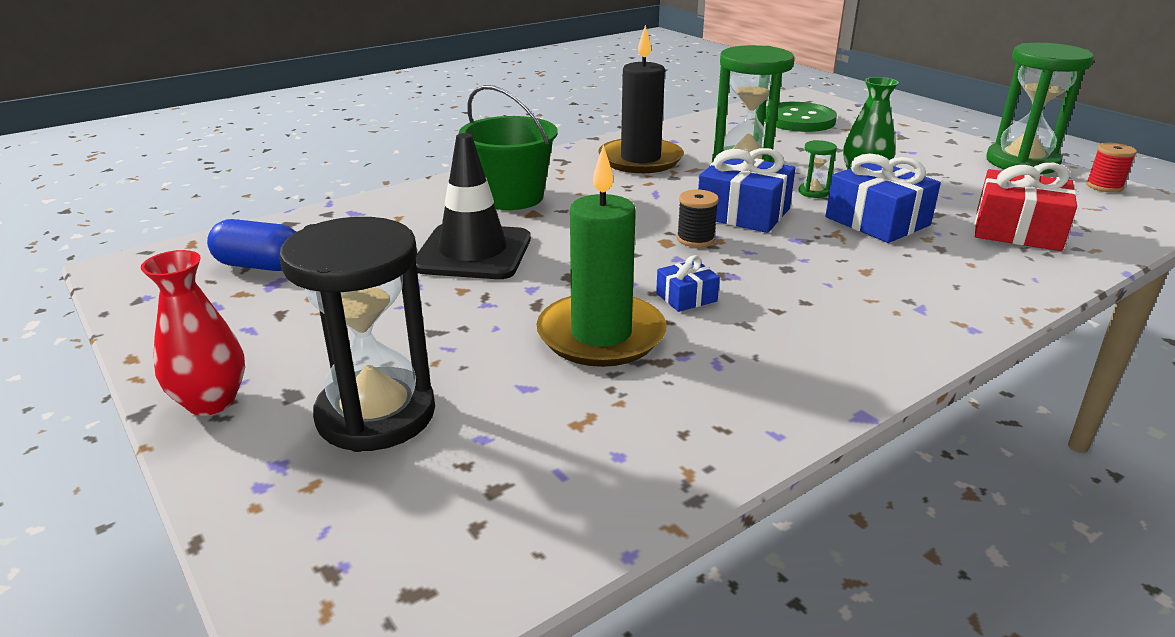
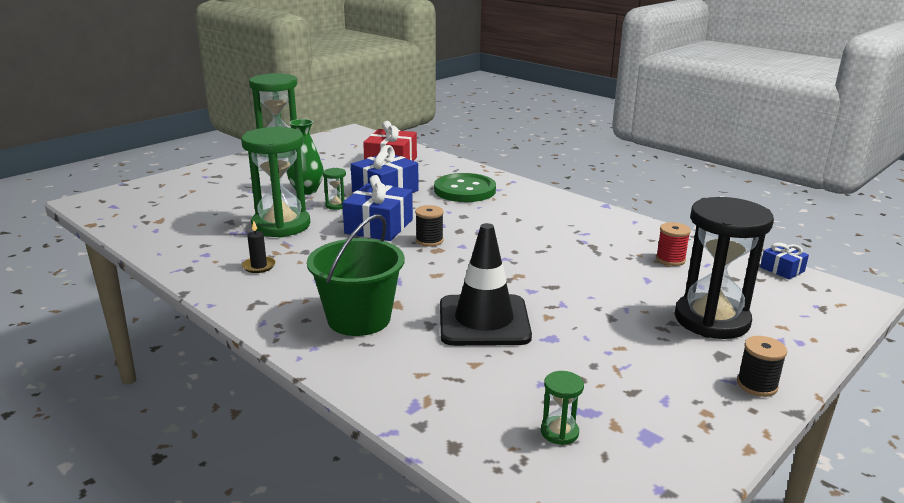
camera: 100 degrees left, 5 degrees down
(211, 402) = (757, 385): red vase -> black spool
(260, 265) = (559, 432): blue capsule -> green hourglass
(601, 335) = (577, 263): green candle -> none
(640, 160) = (259, 266): black candle -> black candle, size x0.40
(686, 297) = (516, 242): blue gift -> blue gift (782, 269)
(799, 120) = (161, 205): green button -> green button (465, 190)
(1104, 186) = (321, 140): red spool -> red spool (670, 259)

